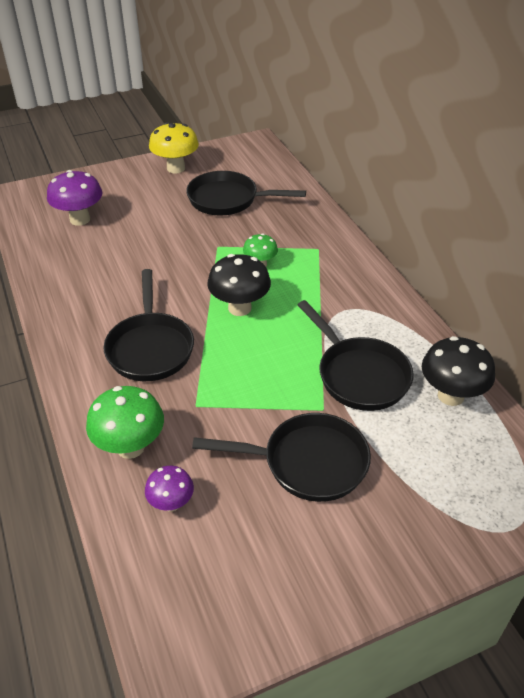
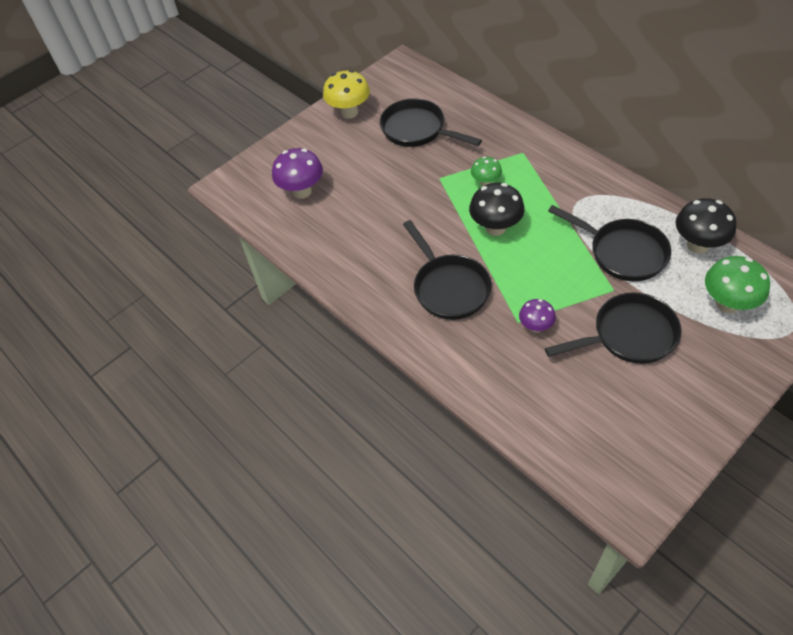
camera: 15 degrees left, 10 degrees up
(130, 447) = (492, 373): green mushroom -> green mushroom (727, 304)
(171, 503) = (552, 403): purple mushroom -> purple mushroom (535, 326)
(228, 200) = (417, 130): black pan -> black pan turned 45 degrees clockwise

